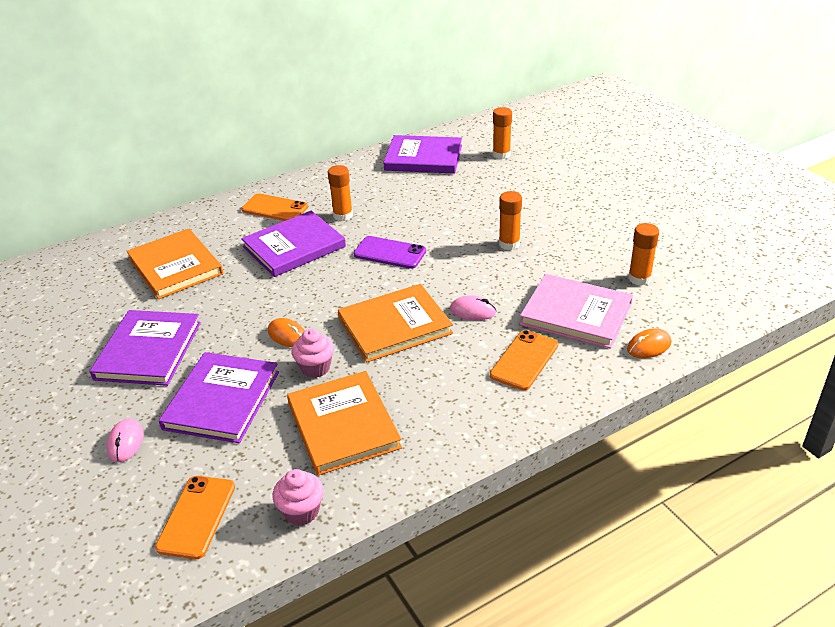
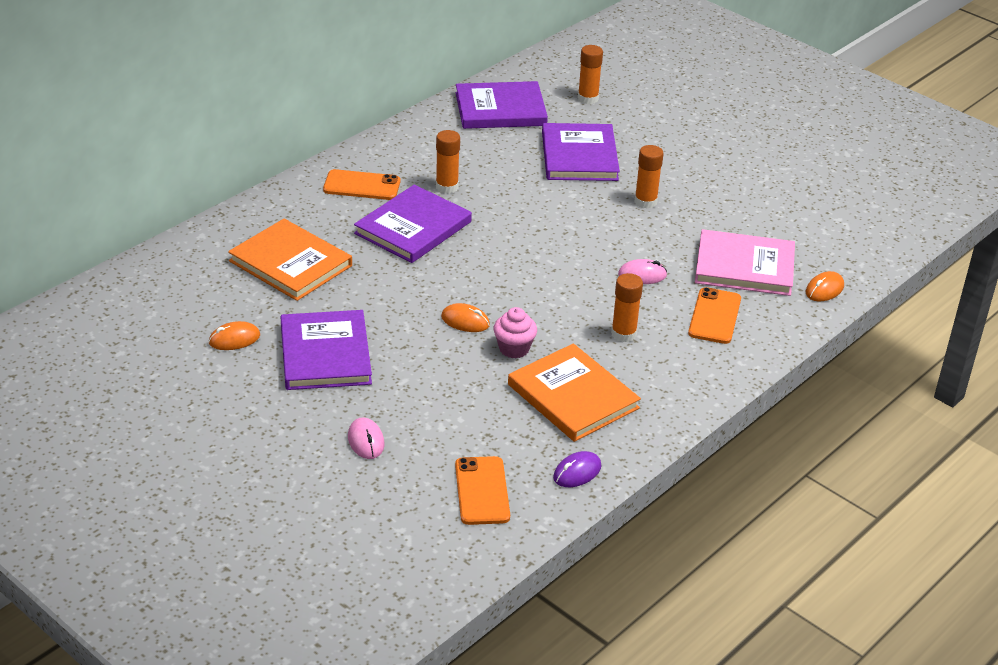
camera: 20 degrees left, 0 degrees up
(85, 327) = (234, 339): none -> orange mouse
(222, 400) = (438, 390): purple book -> purple book (579, 156)
(301, 511) = (577, 472): pink cupcake -> purple mouse
(389, 253) = (523, 224): purple phone -> none
(395, 326) = (571, 299): orange book -> none
(639, 278) = (791, 225): orange glue stick -> orange glue stick (623, 334)

